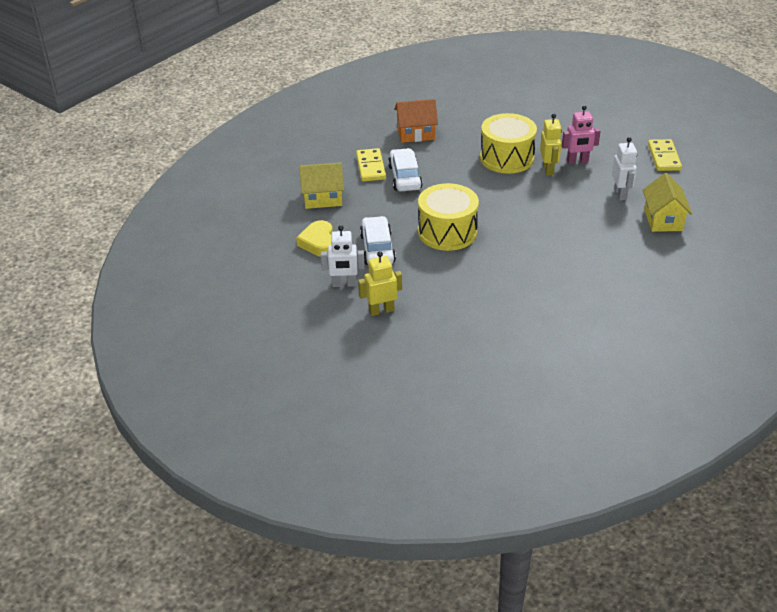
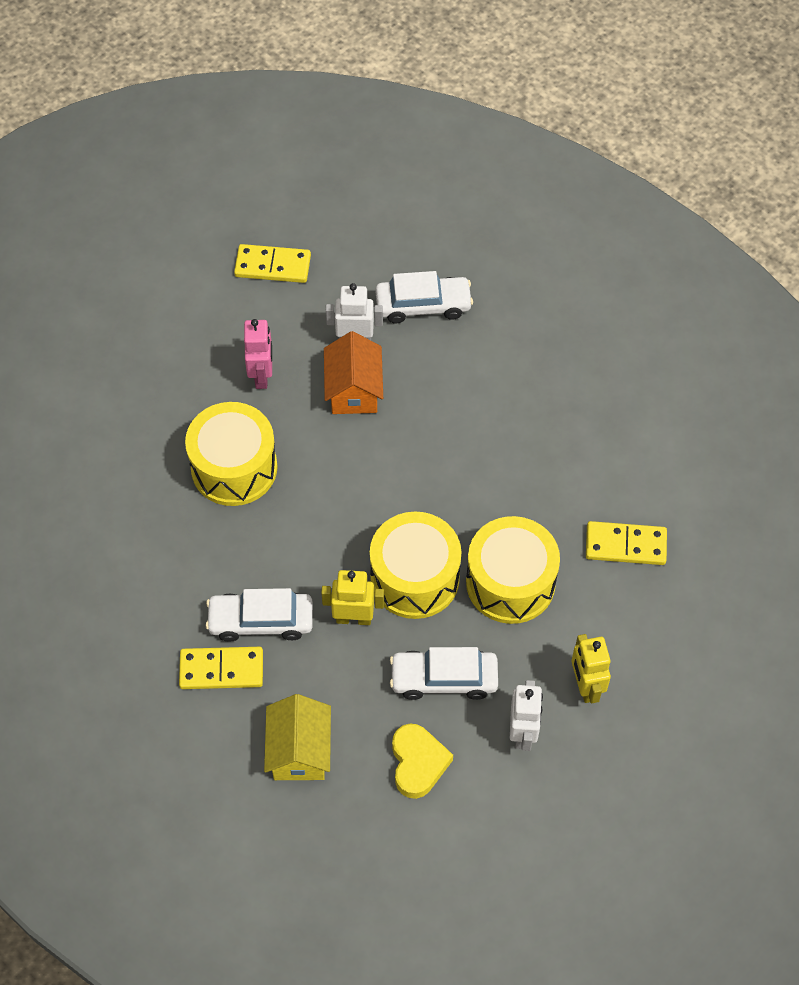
camera: 85 degrees left, 20 degrees up
(319, 243) = (418, 763): yellow heart -> yellow heart turned 90 degrees counterclockwise
(415, 134) = (134, 590): orange house -> orange house (354, 390)
(453, 272) = (510, 582): none -> yellow drum
(496, 325) = (625, 545): none -> yellow domino
(548, 169) = (276, 417): yellow robot -> yellow robot (353, 618)
(663, 220) = (423, 305): yellow house -> white car

